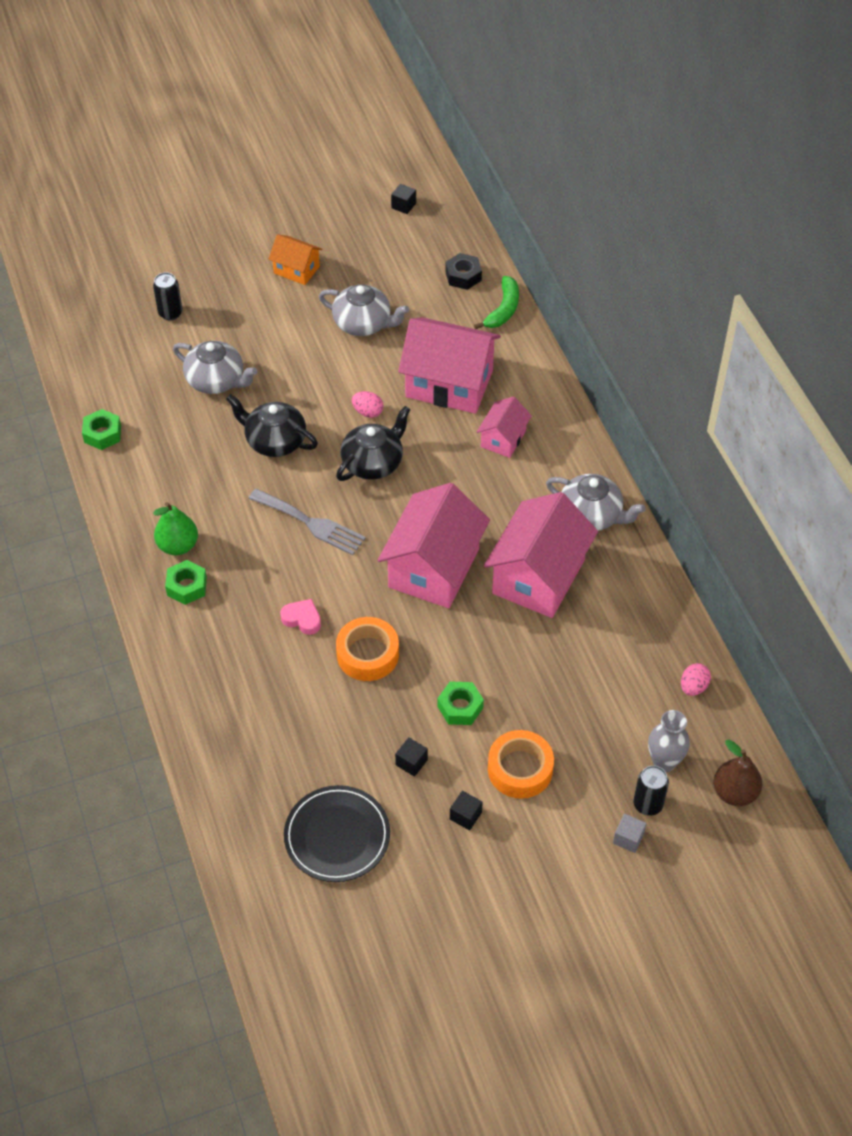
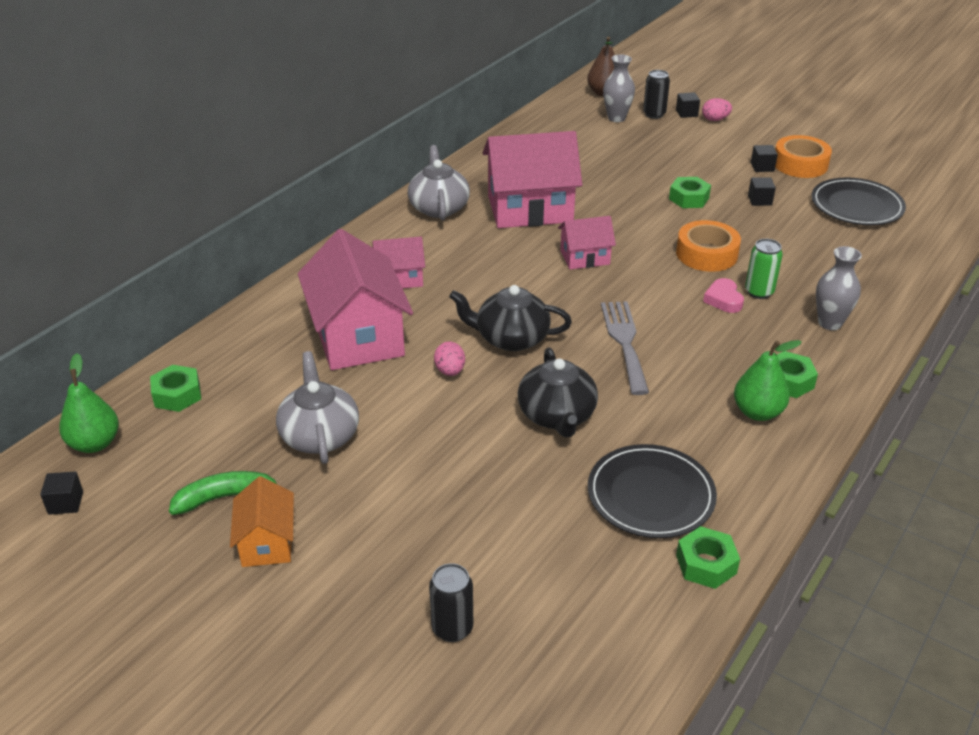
camera: 125 degrees left, 15 degrees down
(170, 443) = (650, 495): none -> black plate
(215, 665) = (829, 323): none -> grey vase
(216, 380) = (522, 510): grey teapot -> none
(290, 650) = (759, 292): none -> green can
(434, 568) = (585, 257): pink house -> pink house, size x0.52
(446, 229) = (95, 443): none -> green pear
(463, 276) = (177, 395): black nut -> green nut
(503, 309) = (214, 345): green banana -> green banana (227, 498)
(520, 769) = (699, 161): orange tape -> orange tape (800, 164)
(628, 838) = (686, 113): grey cube -> black cube
(693, 687) = (545, 125): pink egg -> pink egg (715, 119)

